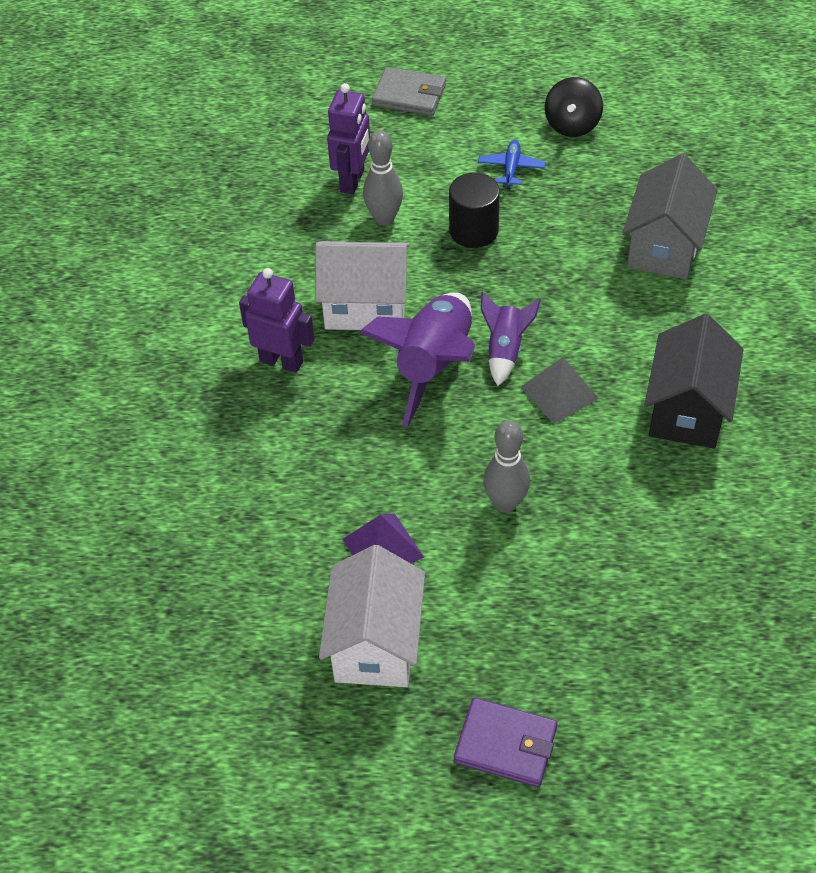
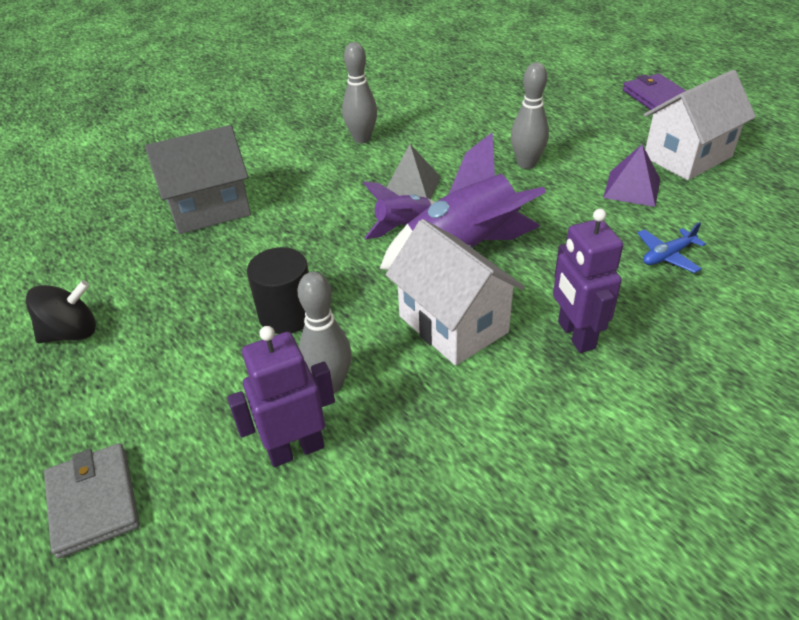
camera: 130 degrees left, 10 degrees down
(511, 168) = (174, 338): blue plane -> blue plane (667, 256)
(687, 410) = (362, 139): black house -> grey bowling pin

